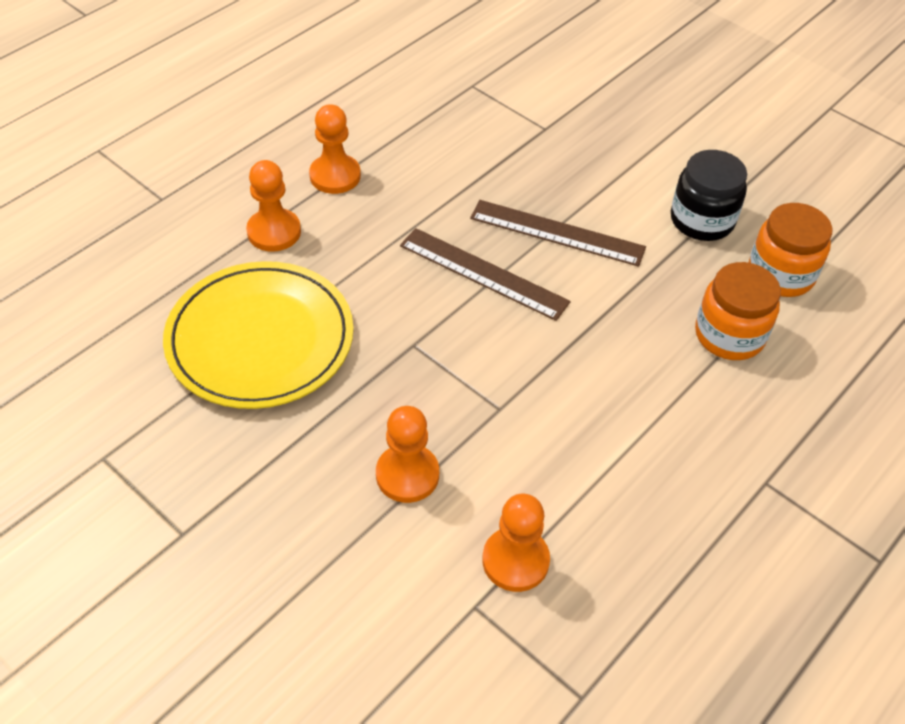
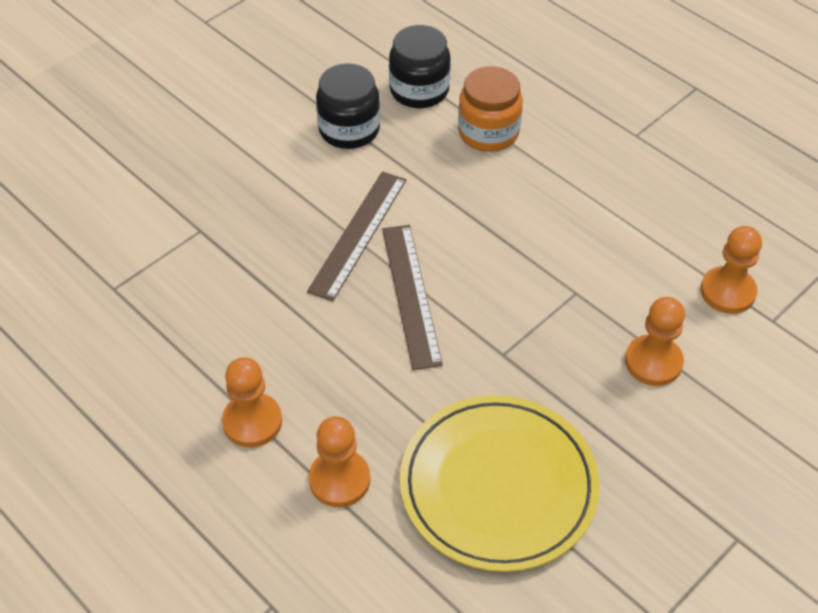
camera: 85 degrees left, 0 degrees up
(483, 273) = (410, 294): brown ruler -> brown ruler turned 45 degrees counterclockwise
(780, 274) = (419, 90): orange jar -> black jar

